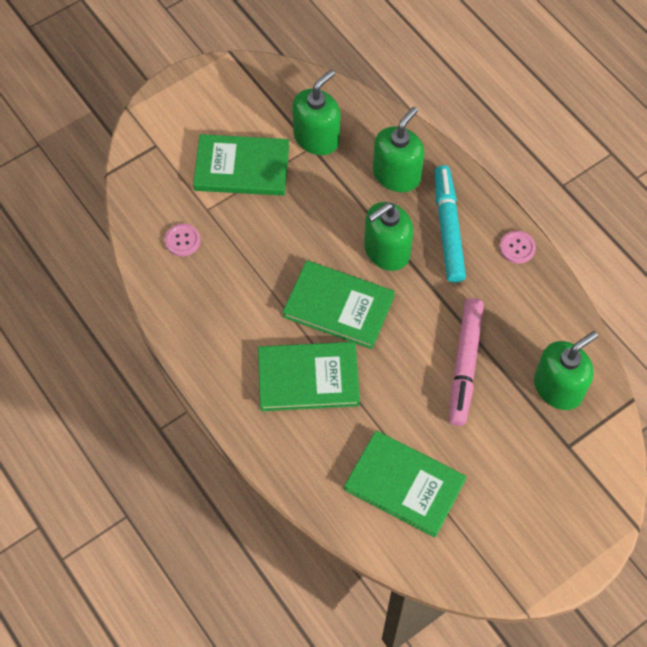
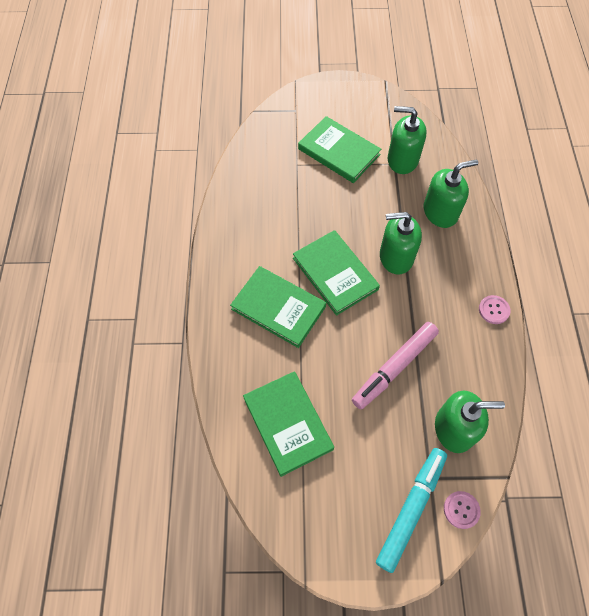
camera: 35 degrees right, 0 degrees up
(182, 241) = (267, 174): pink button -> pink button (461, 510)
(316, 138) = (402, 160): green soap dispenser -> green soap dispenser turned 150 degrees counterclockwise
(448, 228) = (451, 267): turquoise marker -> turquoise marker (411, 509)

